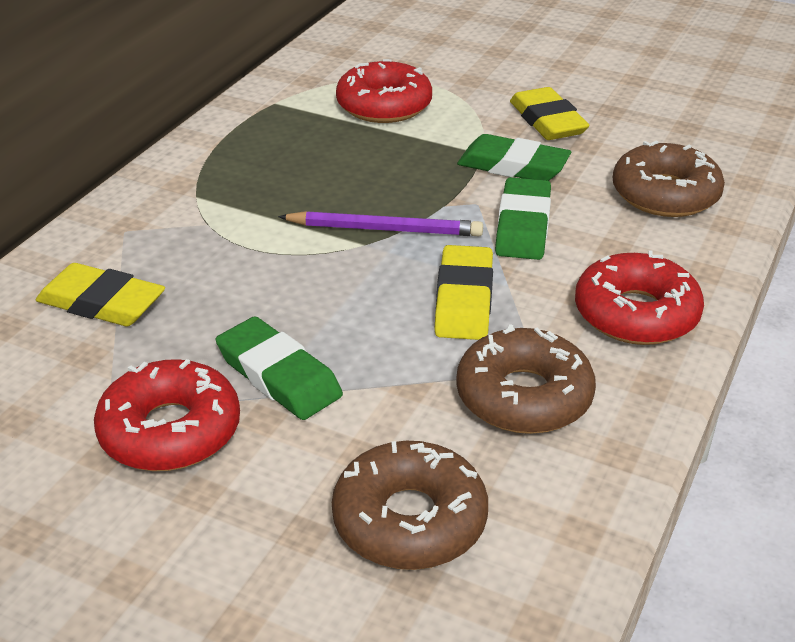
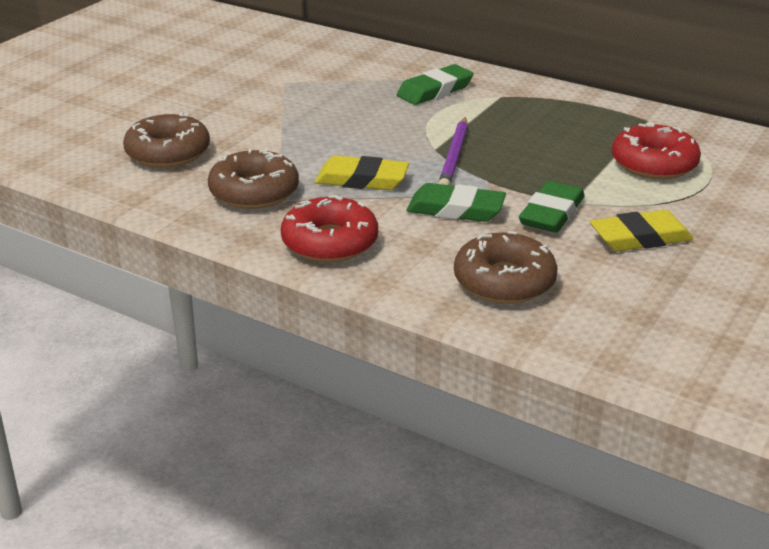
camera: 95 degrees right, 5 degrees down
(102, 303) = (381, 76): yellow eraser -> none
(170, 431) = (262, 96): red donut -> none
(278, 375) = (299, 122): green eraser -> green eraser (435, 90)

